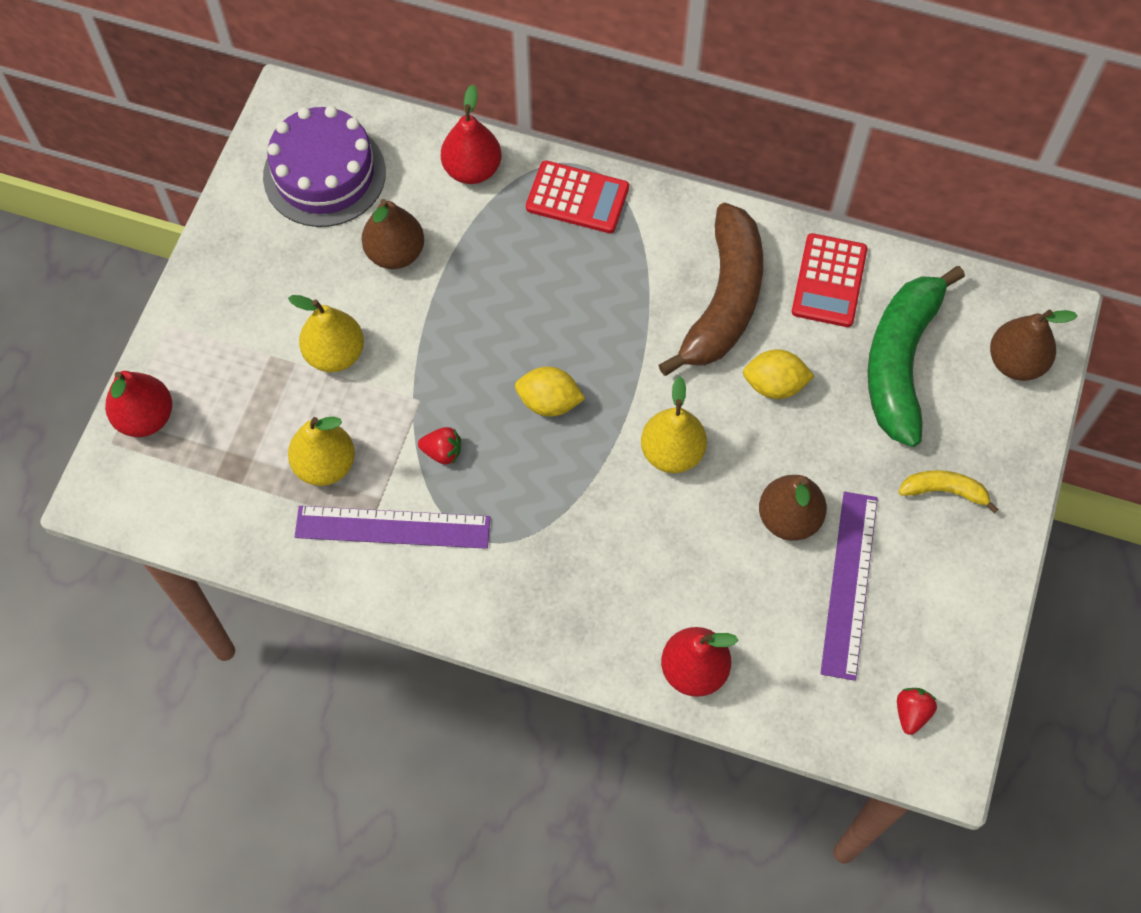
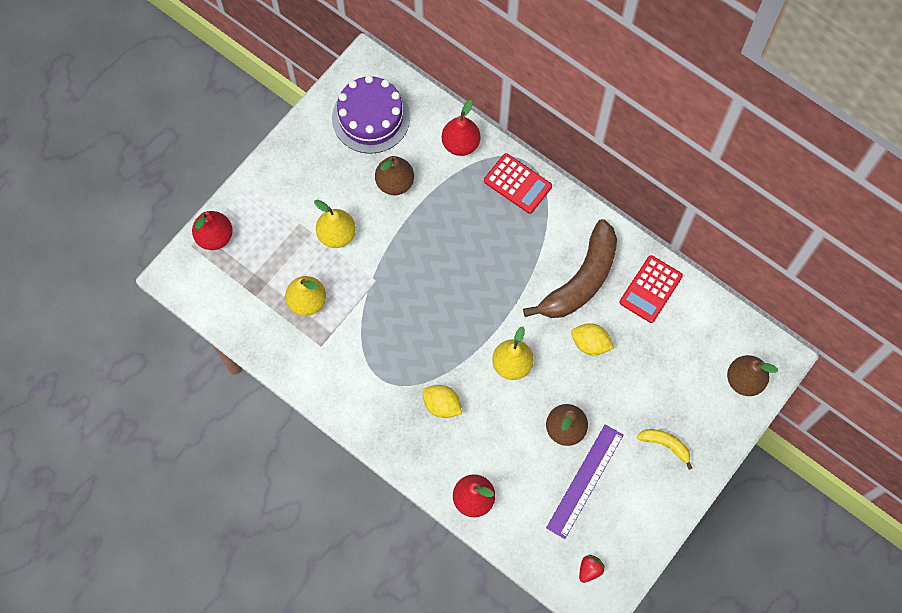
camera: 20 degrees right, 5 degrees up
(392, 527) = (332, 353): purple ruler -> none
(442, 452) = (377, 317): red strawberry -> none
(549, 402) = (451, 308): yellow lemon -> yellow lemon (442, 405)
(900, 362) = (673, 356): green banana -> none

